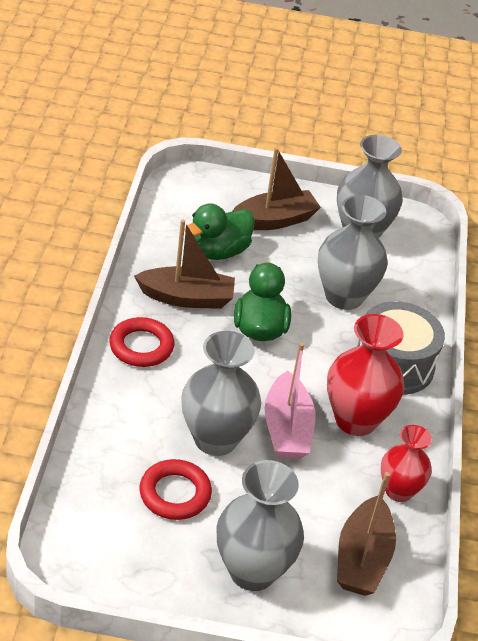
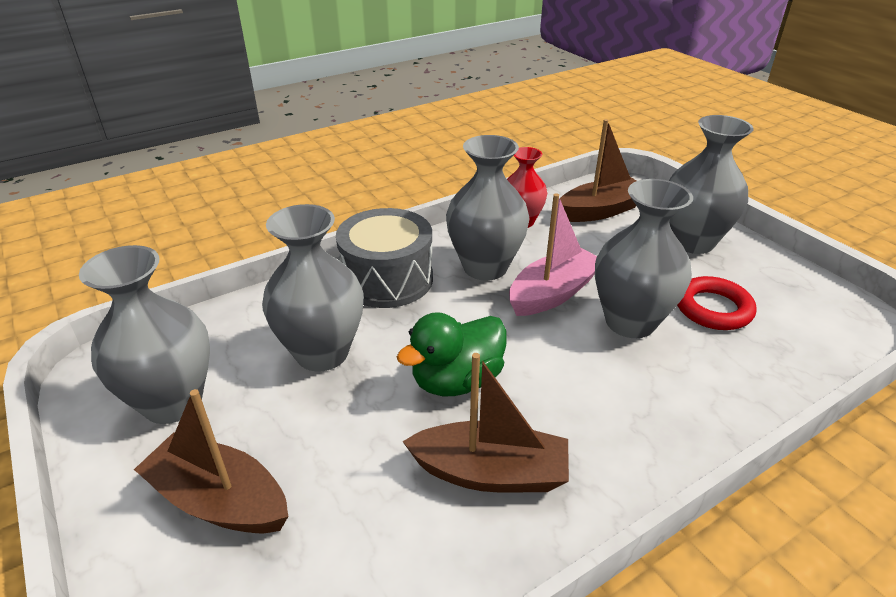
camera: 125 degrees left, 5 degrees down
(141, 346) = (619, 451): red ring -> none
(187, 298) = (490, 473): brown boat -> brown boat turned 135 degrees clockwise
(218, 251) = (361, 509): green duck -> none
(355, 420) = (485, 267): red vase -> grey vase

